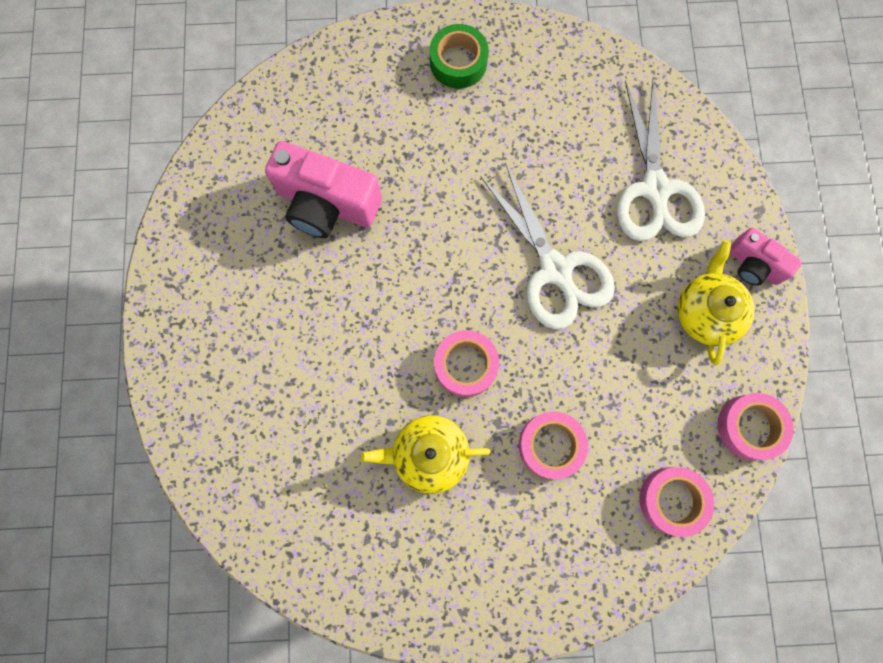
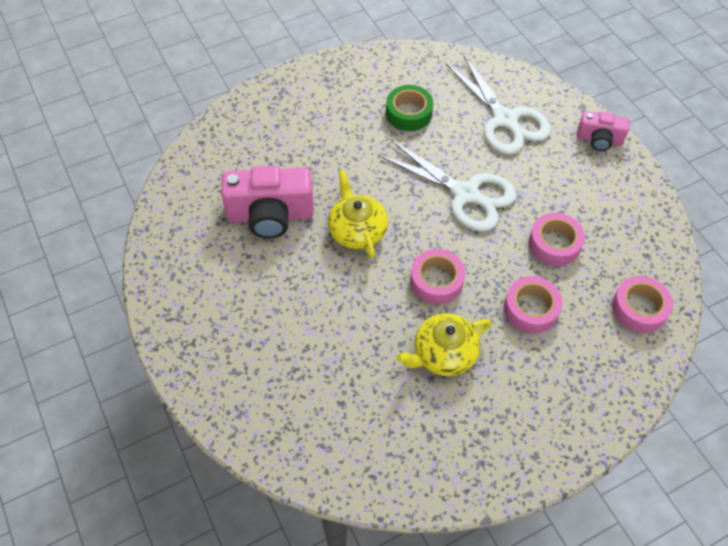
camera: 25 degrees left, 20 degrees down
(458, 62) = (321, 92): green tape -> green tape (409, 113)
(706, 311) = (586, 179): yellow teapot -> yellow teapot (357, 230)
(749, 427) = (661, 239): pink tape -> pink tape (554, 244)

